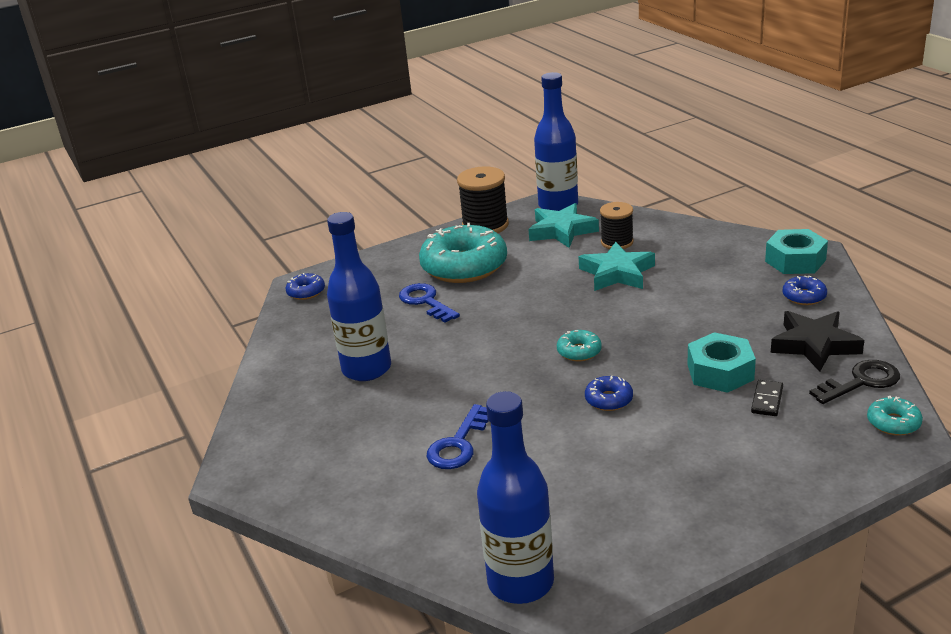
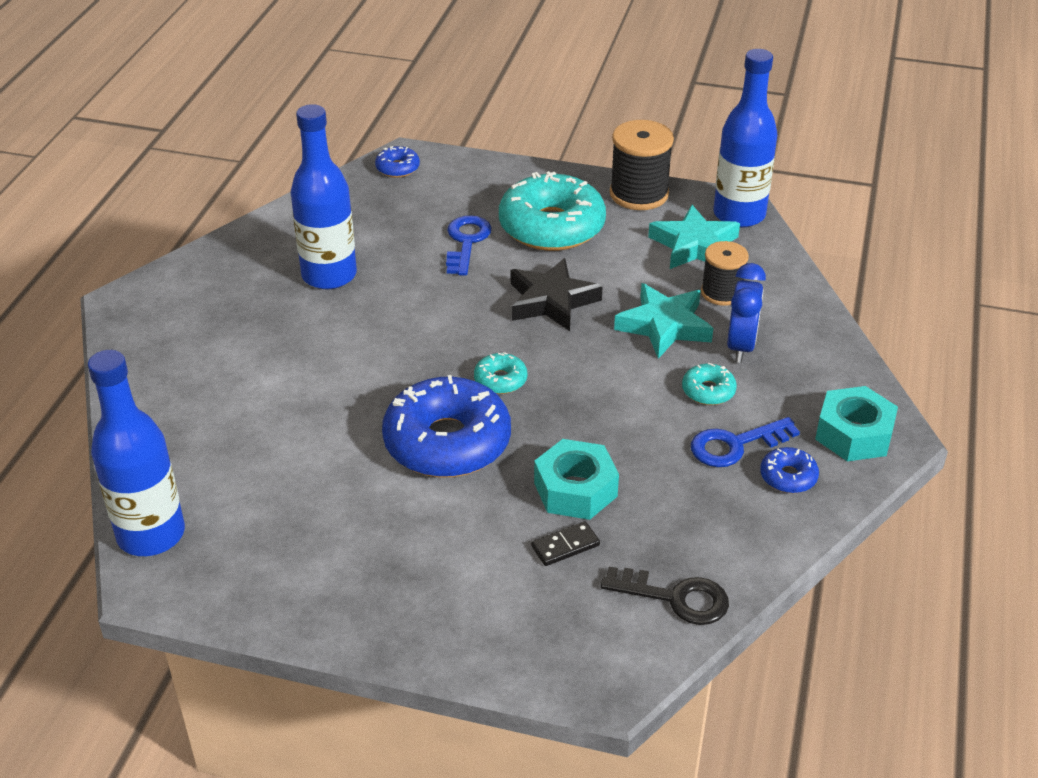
camera: 40 degrees right, 10 degrees up
(458, 444) = (285, 392): blue key -> blue key (735, 445)
(609, 400) = (447, 442): blue donut -> blue donut, size x2.28
(672, 258) = (741, 346): none -> blue clock
(814, 345) = (703, 531): black star -> black star (552, 301)
(893, 423) = (628, 656): turquoise donut -> turquoise donut (708, 391)

